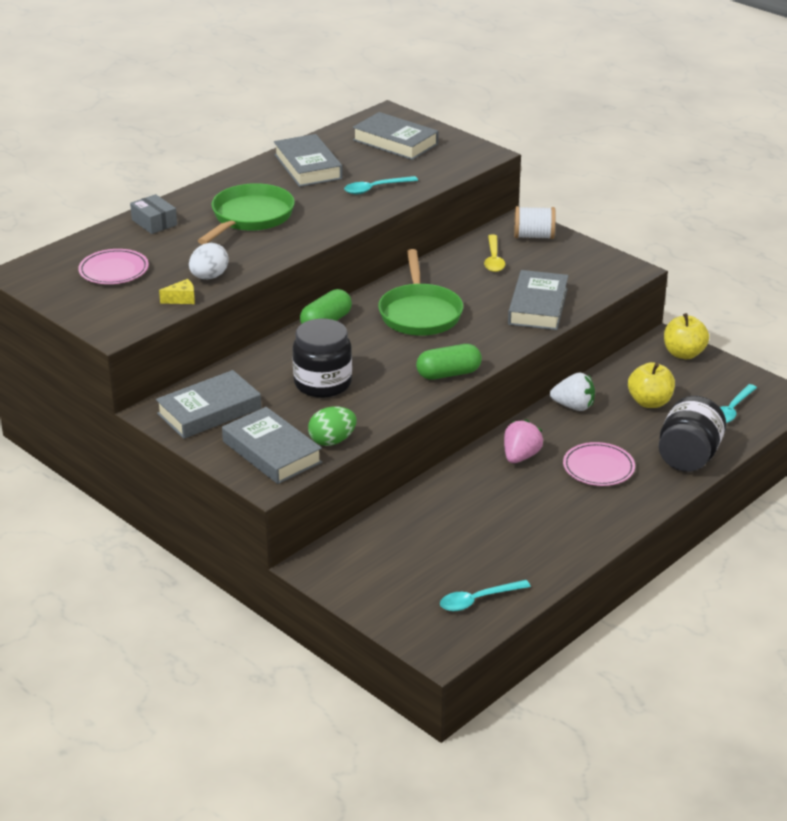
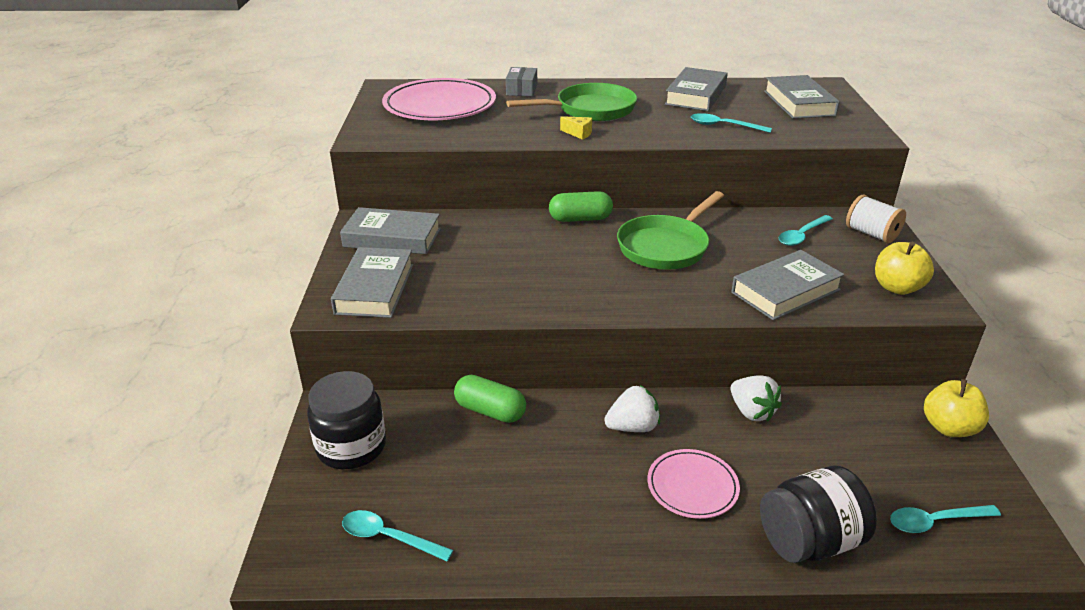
camera: 45 degrees right, 0 degrees up
(114, 270) = (440, 106): pink plate -> pink plate, size x1.82
(182, 299) = (443, 138): yellow cheese -> yellow cheese (578, 133)
(209, 277) = (488, 133): white egg -> none
(323, 383) = (500, 260): black jar -> black jar (351, 447)
(332, 441) = (428, 306): green egg -> none
(448, 374) = (609, 305): green capsule -> green capsule (490, 411)
(493, 259) = (802, 235): yellow spoon -> turquoise spoon
(520, 456) = (632, 427): pink strawberry -> white strawberry
(649, 402) = (841, 454): yellow apple -> yellow apple (897, 287)

